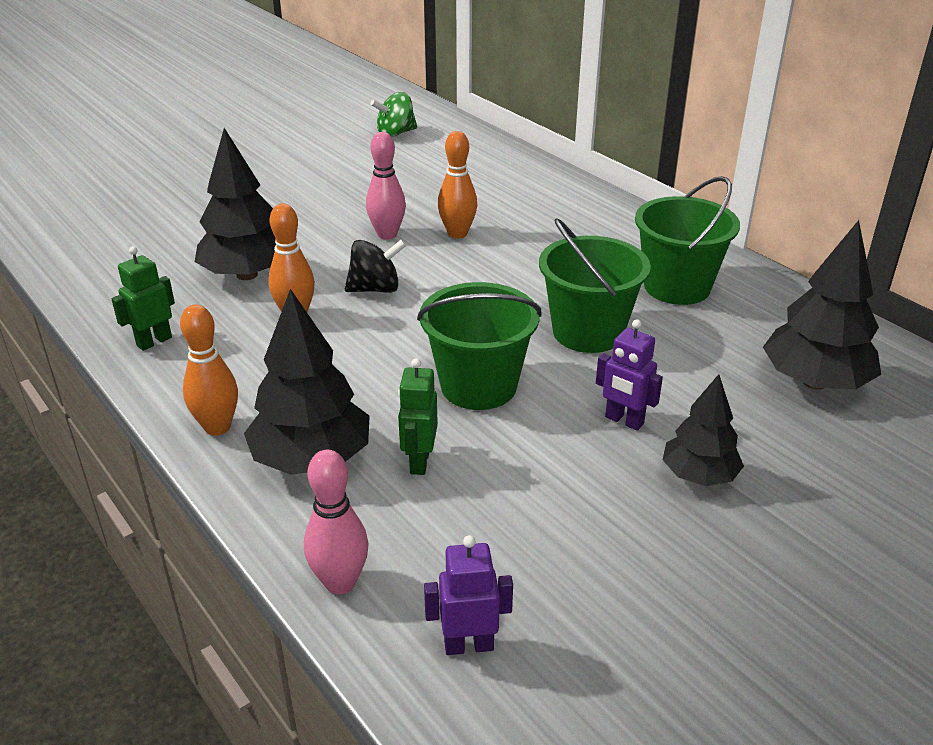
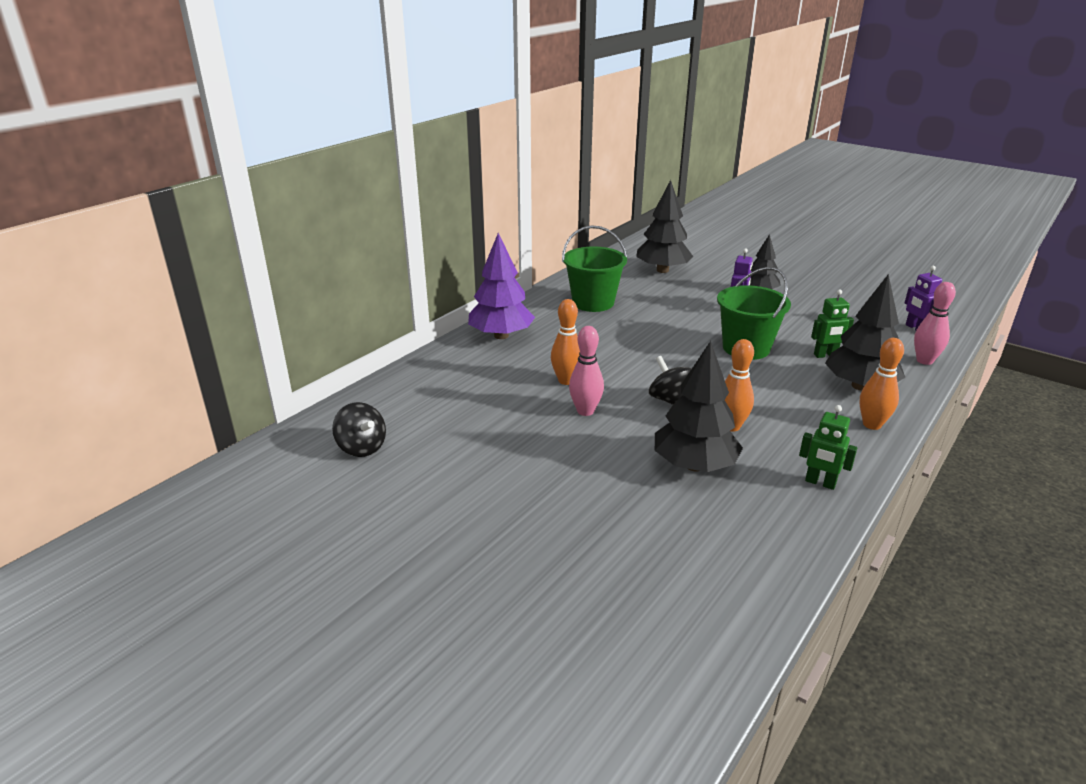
camera: 105 degrees left, 5 degrees down
(395, 133) = (362, 447): green spinning top -> black spinning top
(588, 210) = (501, 335): none -> purple tree
(588, 332) = (664, 323): green bucket -> none

